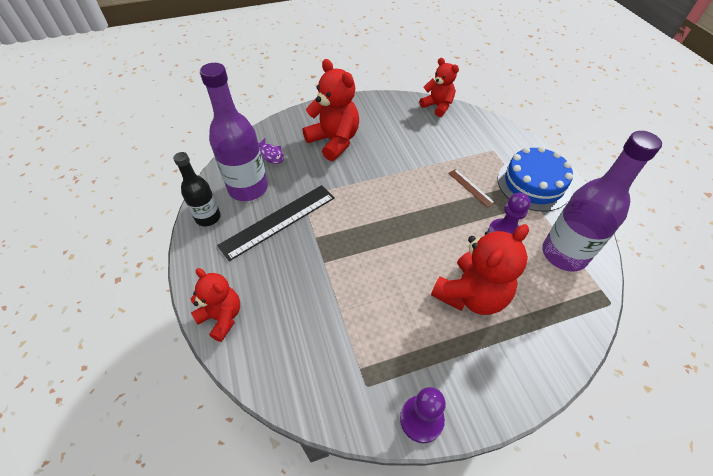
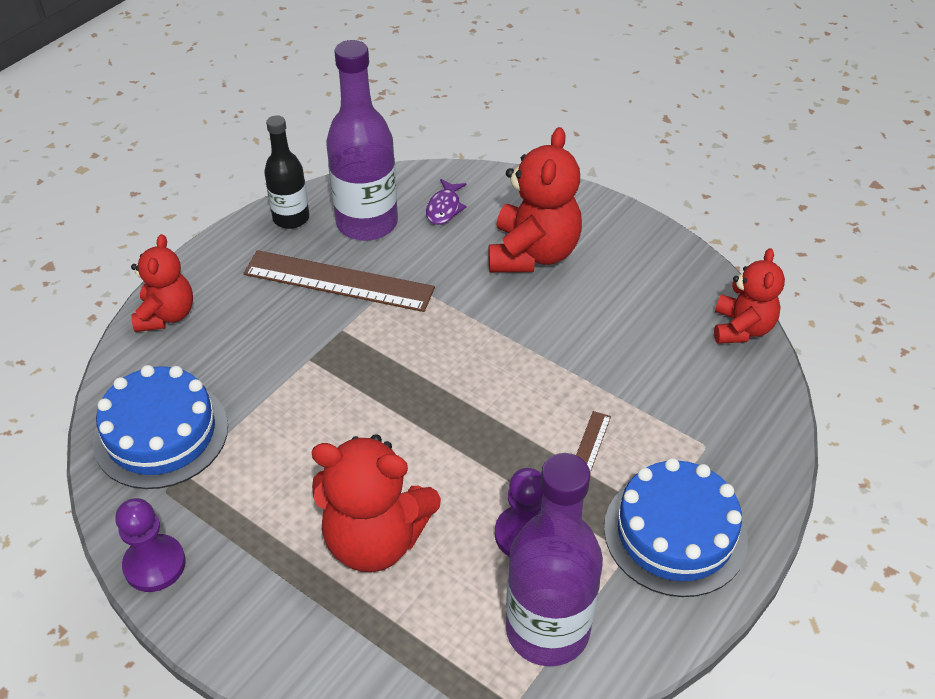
camera: 55 degrees right, 5 degrees down
(278, 221) = (338, 281): black ruler -> brown ruler
(319, 366) = (161, 433): none -> blue cake

